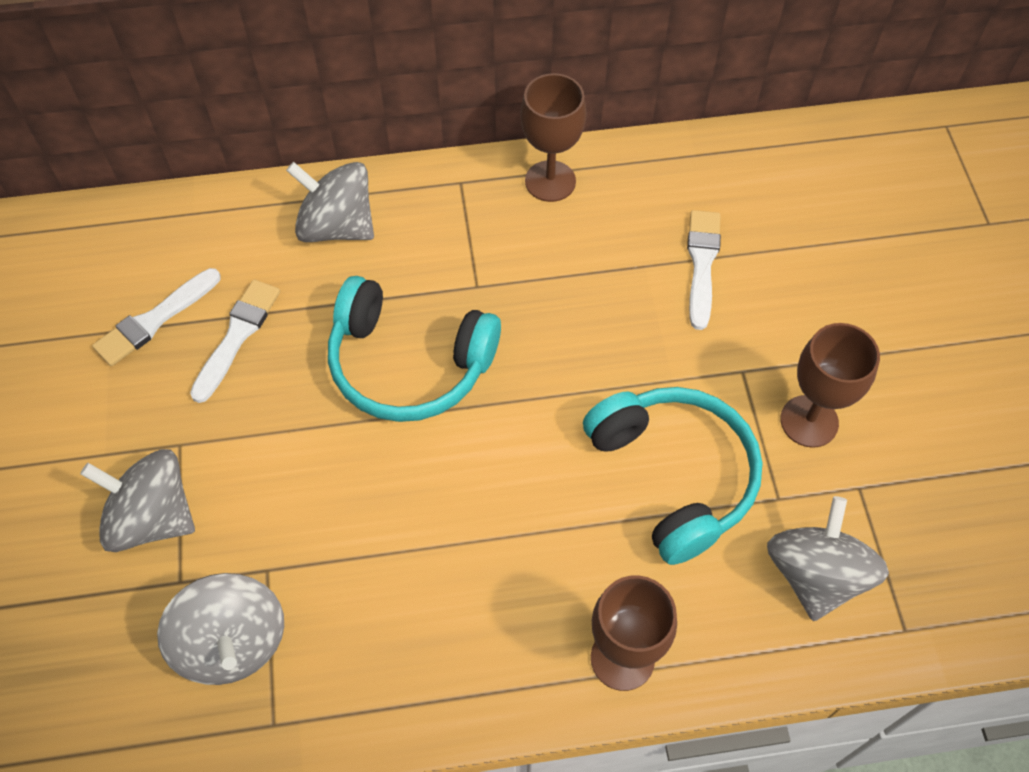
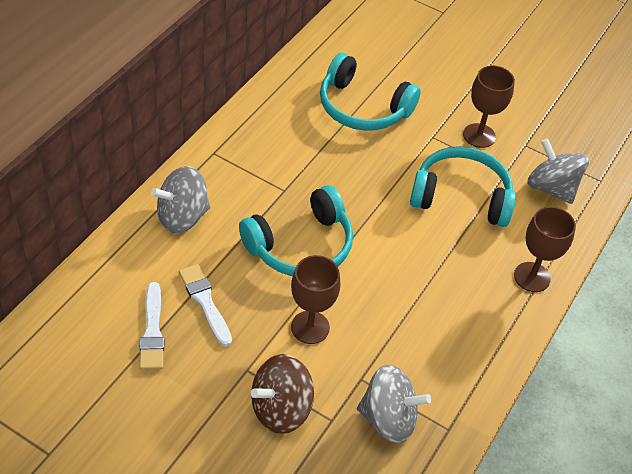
camera: 55 degrees left, 10 degrees down
(152, 517) = (280, 408): grey spinning top -> brown spinning top
(550, 181) = (254, 122): brown goblet -> brown goblet (310, 327)
(702, 264) = (362, 107): white brush -> turquoise headphones

